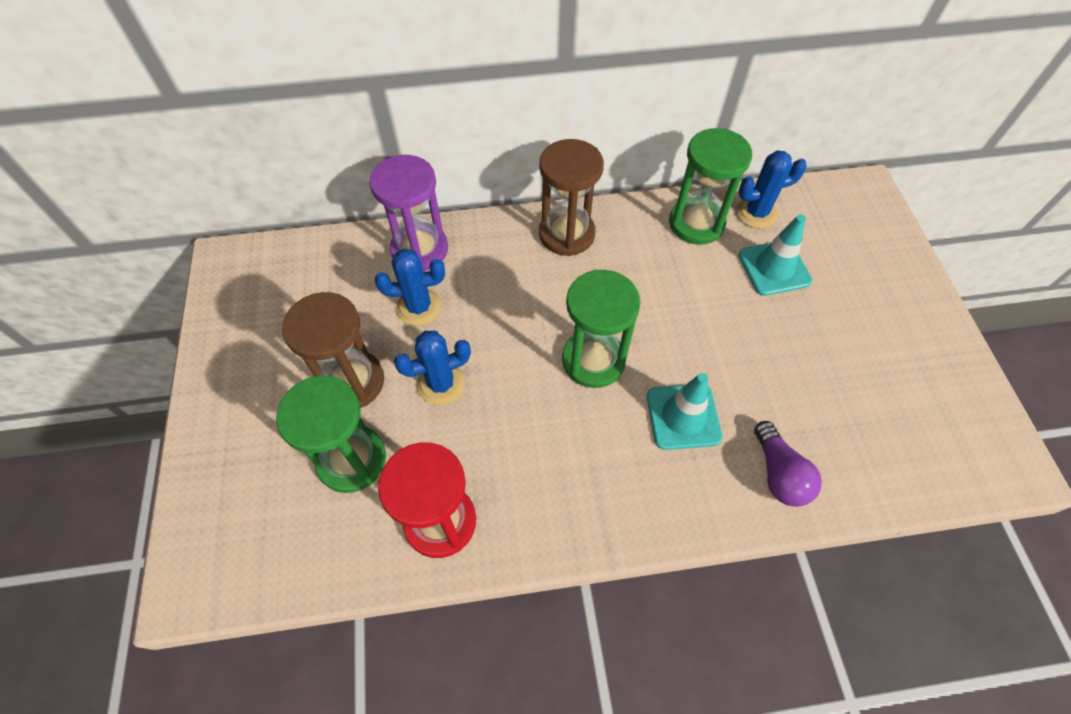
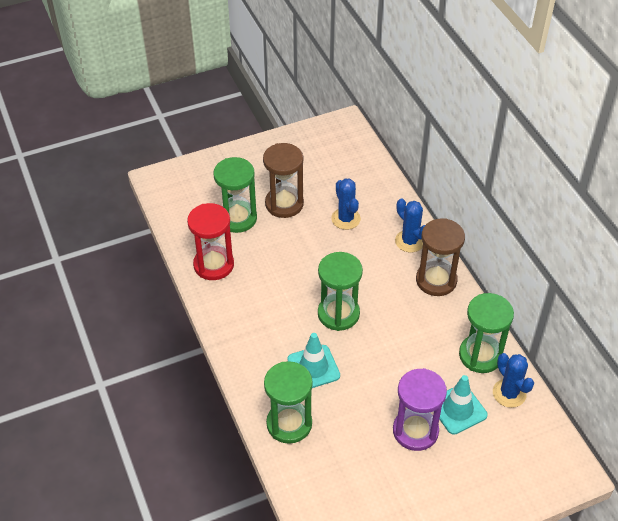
camera: 75 degrees right, 10 degrees down
(419, 249) = (390, 207): purple hourglass -> purple hourglass (415, 431)
(441, 384) = (296, 243): blue cactus -> blue cactus (409, 241)
(779, 474) = (289, 424): purple light bulb -> green hourglass

